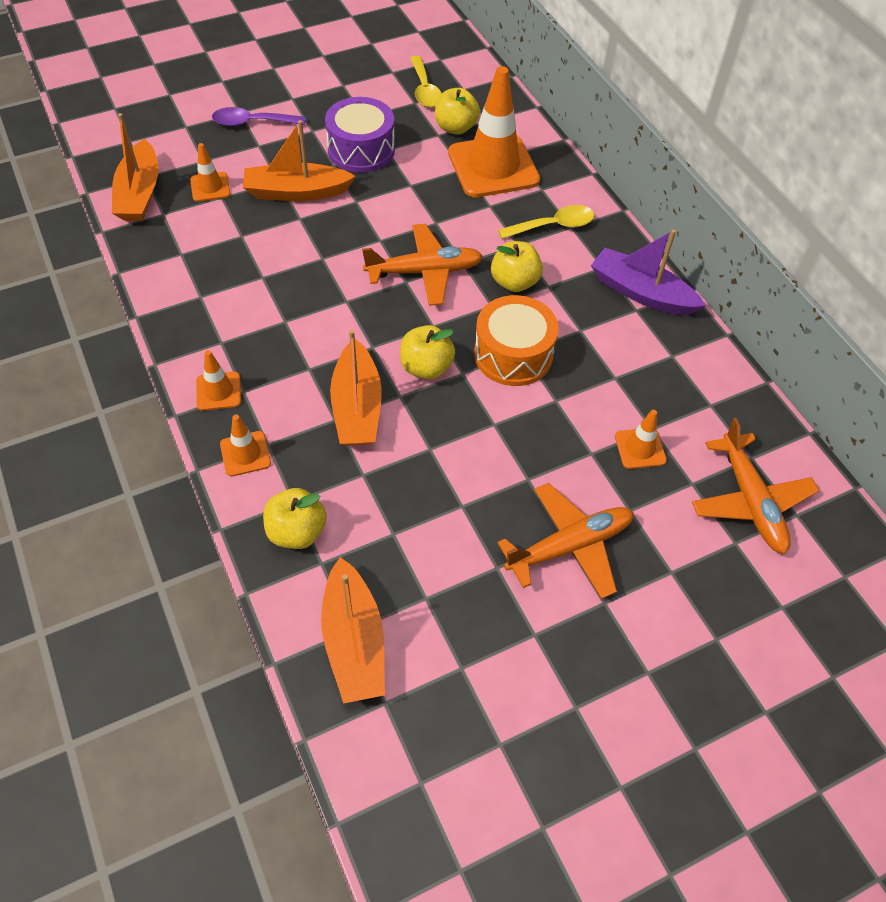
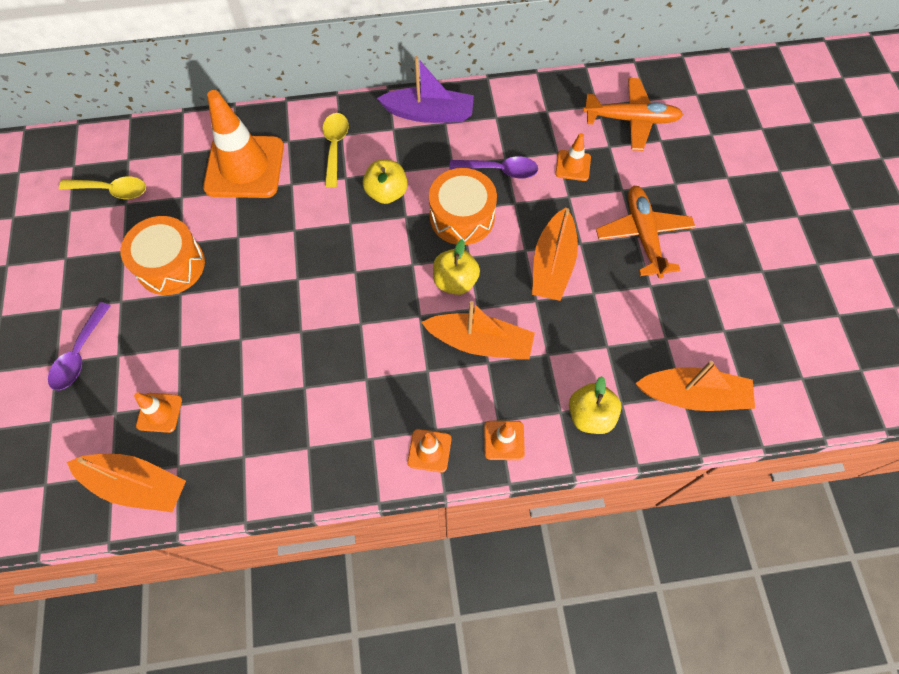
camera: 70 degrees left, 10 degrees up
(296, 192) = (203, 334): orange boat -> orange boat (552, 264)
(361, 150) = (170, 265): purple drum -> orange drum
(425, 272) = (350, 254): orange plane -> none
(455, 127) = (179, 180): yellow apple -> none
(595, 376) = (500, 170): none -> purple spoon
(641, 293) = (429, 113): purple boat -> purple boat turned 135 degrees counterclockwise

